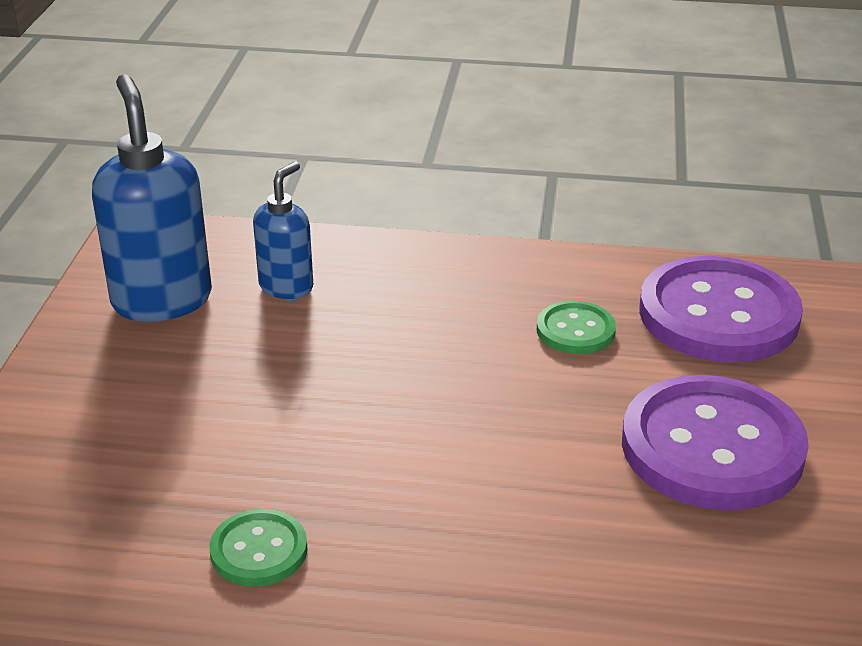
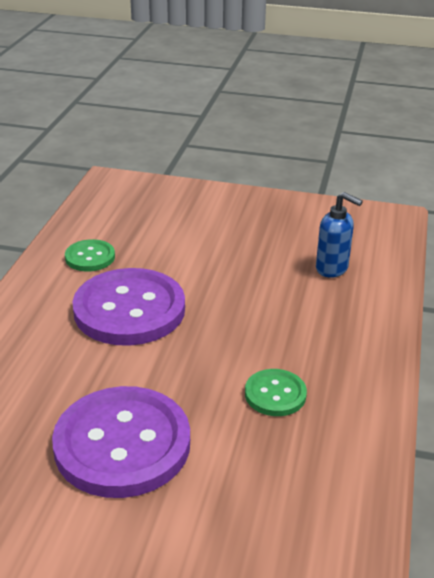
camera: 95 degrees right, 0 degrees up
(162, 300) = (316, 226): blue soap dispenser -> none
(718, 314) = (295, 486): purple button -> purple button (129, 310)

